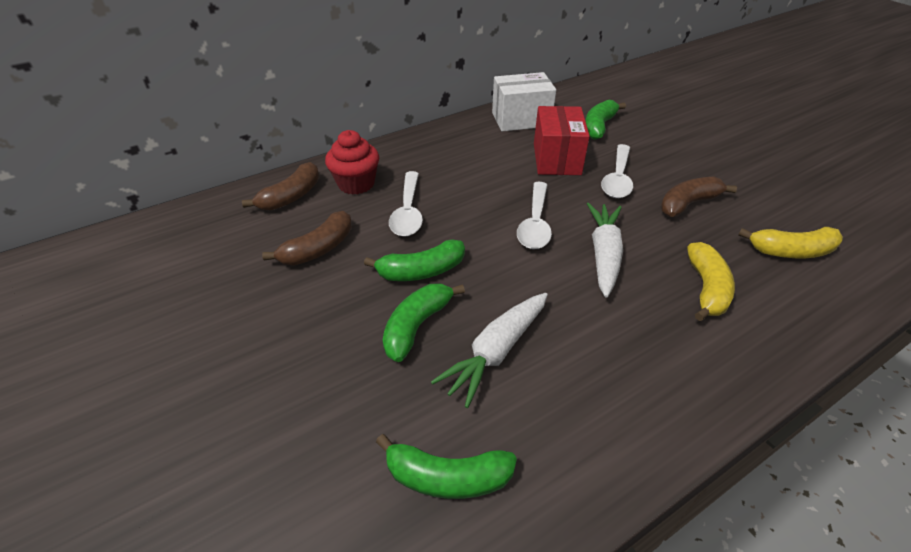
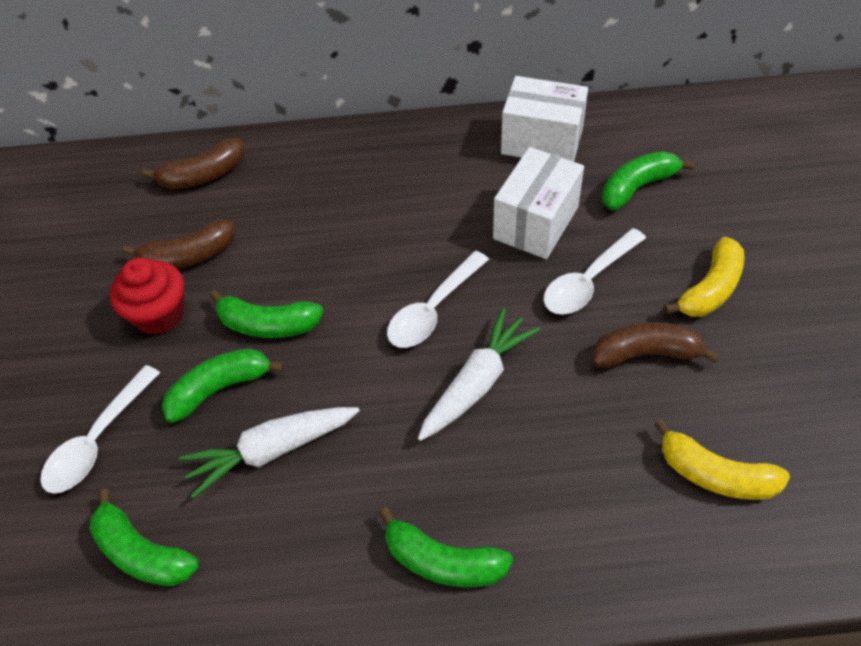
camera: 30 degrees right, 10 degrees up
(356, 184) = (279, 180): red cupcake -> red cupcake (159, 314)
(408, 212) = (307, 240): white spoon -> white spoon (98, 440)
(556, 159) = (536, 223): red box -> white box
(687, 371) = (443, 561): none -> green banana
(706, 288) = (556, 477): yellow banana -> yellow banana (710, 289)

